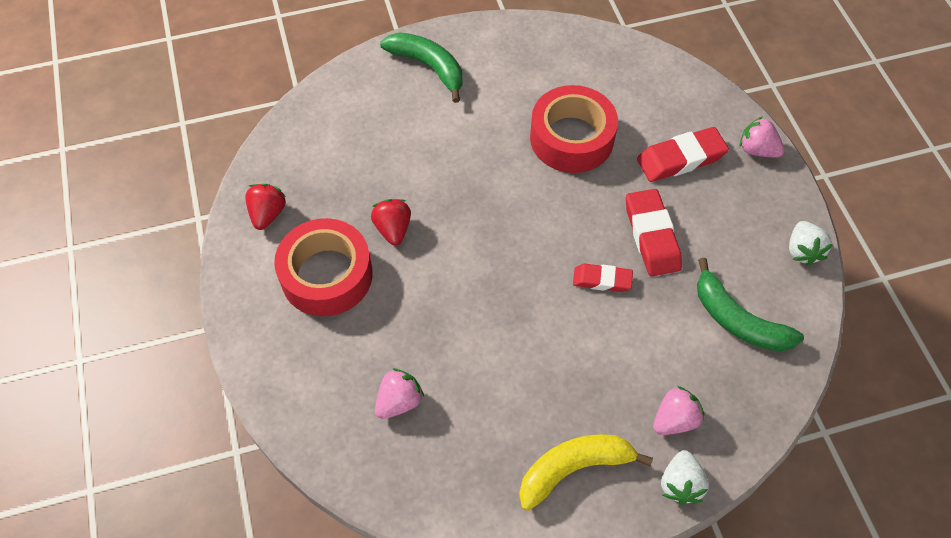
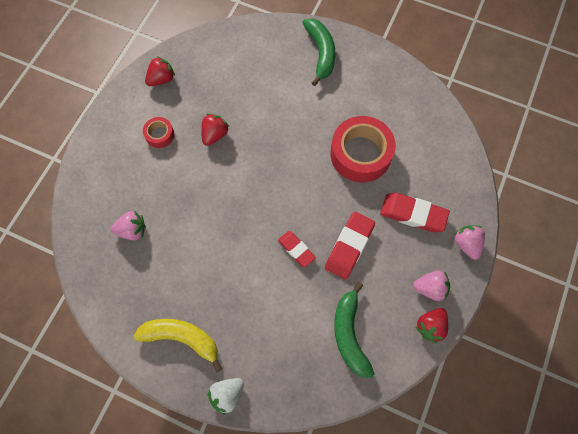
camera: 40 degrees right, 10 degrees up
(326, 275) = (159, 135): red tape -> red tape, size x0.48
(674, 419) = (258, 358): pink strawberry -> pink strawberry (430, 288)
(802, 251) = (430, 326): white strawberry -> red strawberry

